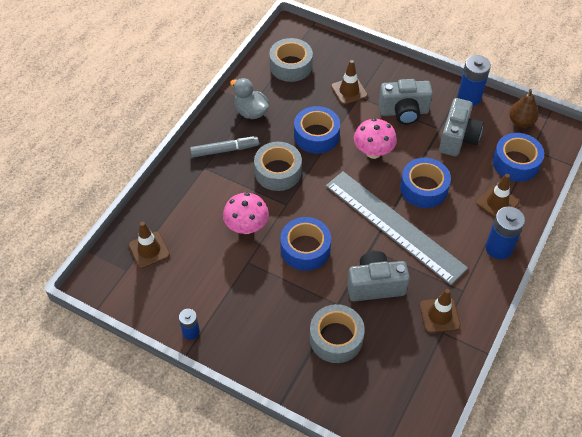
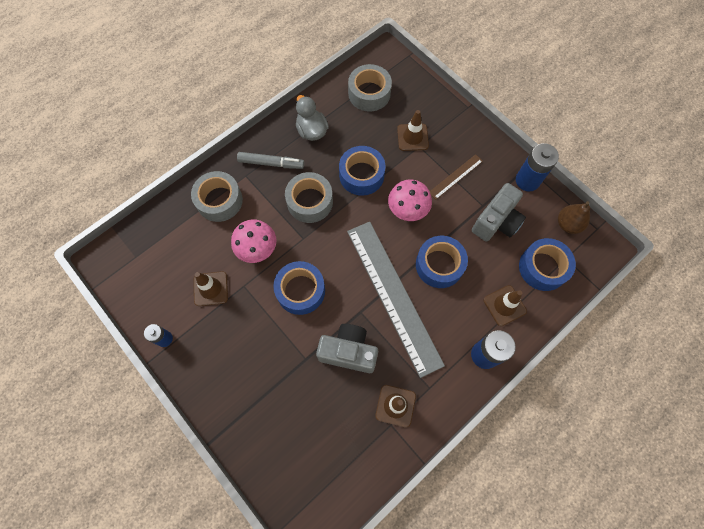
camera: 20 degrees right, 15 degrees up
(149, 250) = (163, 243): brown traffic cone -> brown traffic cone (211, 288)
(336, 338) = (289, 393): grey tape -> grey tape (219, 200)
(404, 112) = (455, 176): grey camera -> brown ruler

